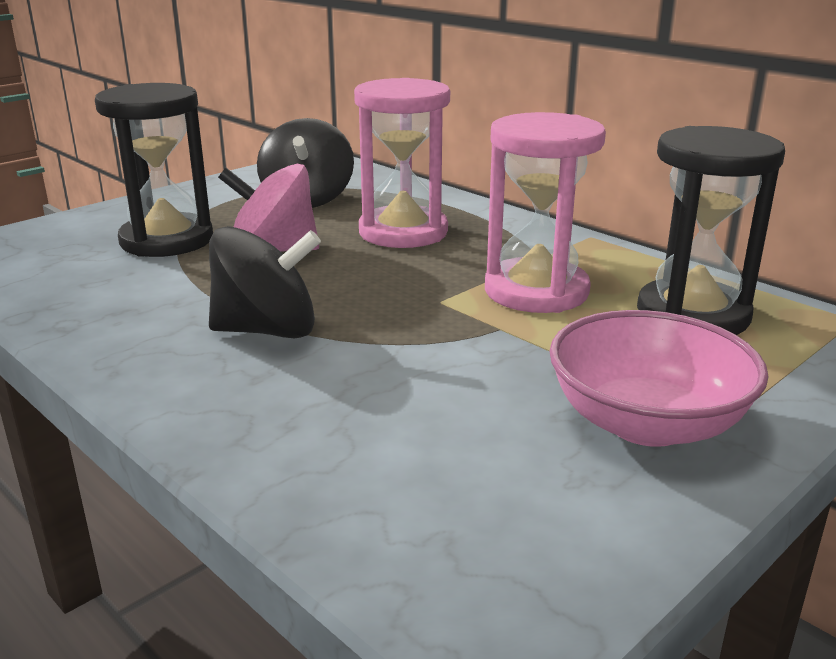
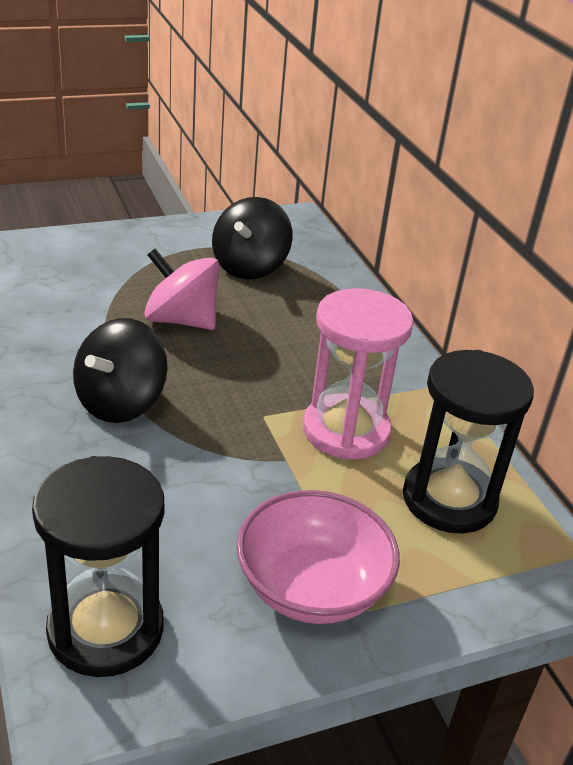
camera: 20 degrees right, 10 degrees up
(167, 240) = (114, 283): black hourglass -> black hourglass (105, 629)
(267, 330) = (120, 402): black spinning top -> black spinning top turned 105 degrees clockwise
(403, 232) = (295, 329): pink hourglass -> none

